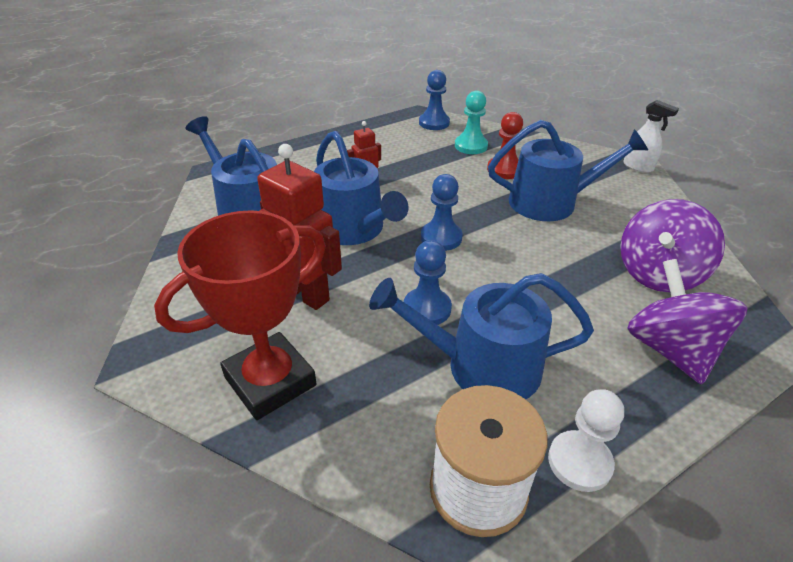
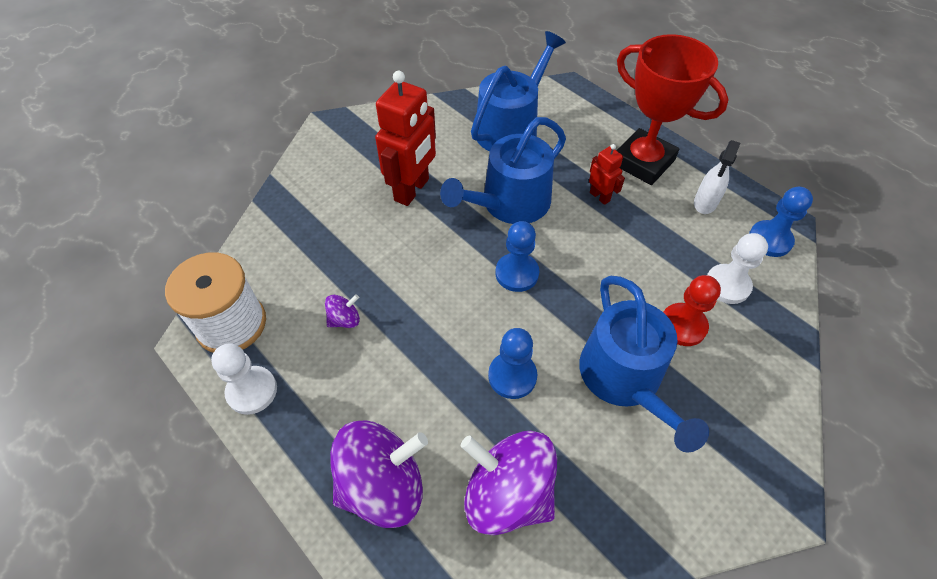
camera: 80 degrees right, 15 degrees up
(270, 381) = (319, 192): red trophy -> red trophy (643, 162)
(427, 308) = (409, 274): blue pawn -> blue pawn (512, 376)
(471, 146) = (727, 285): turquoise pawn -> white pawn
(481, 366) = (345, 320): blue watering can -> purple spinning top
(638, 167) = (775, 506): white spray bottle -> white spray bottle (705, 203)

